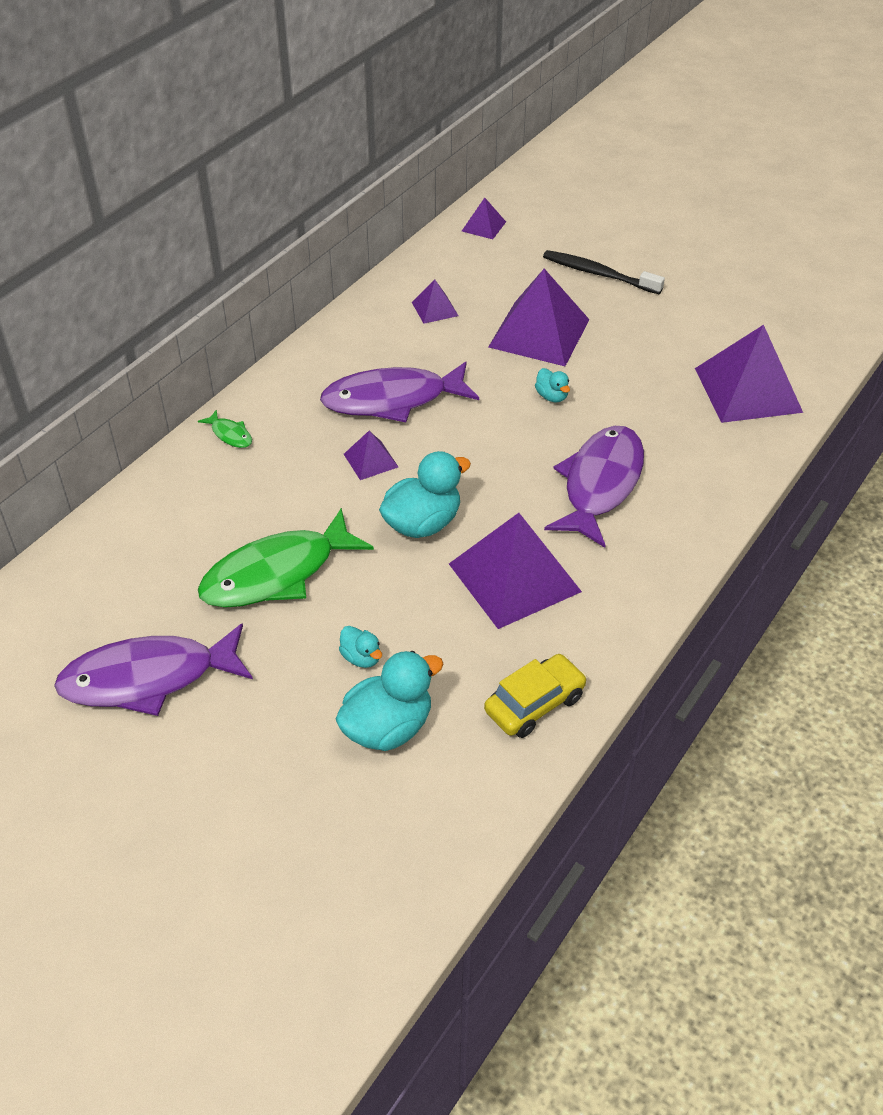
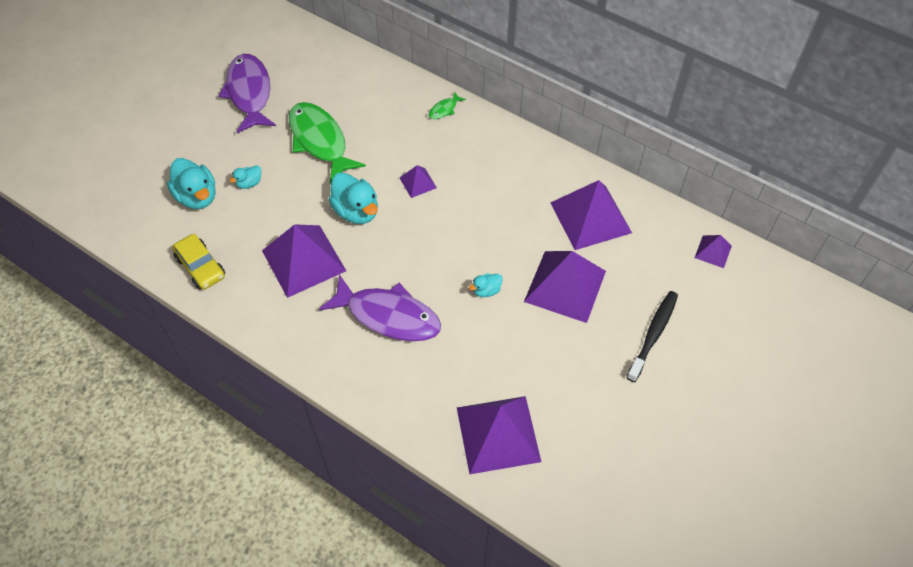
camera: 90 degrees right, 10 degrees up
(392, 400) = (480, 193): purple fish -> none
(434, 309) = (590, 217): purple pyramid -> purple pyramid, size x2.12

